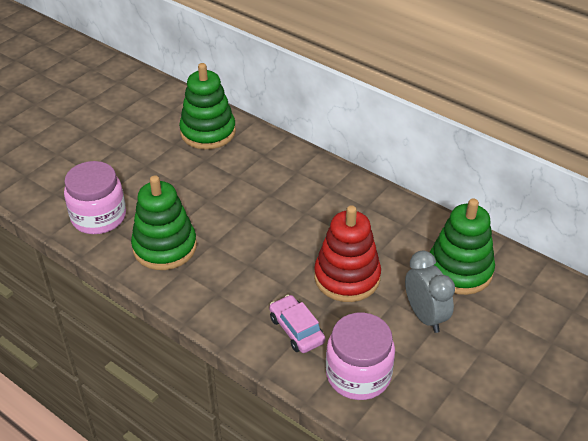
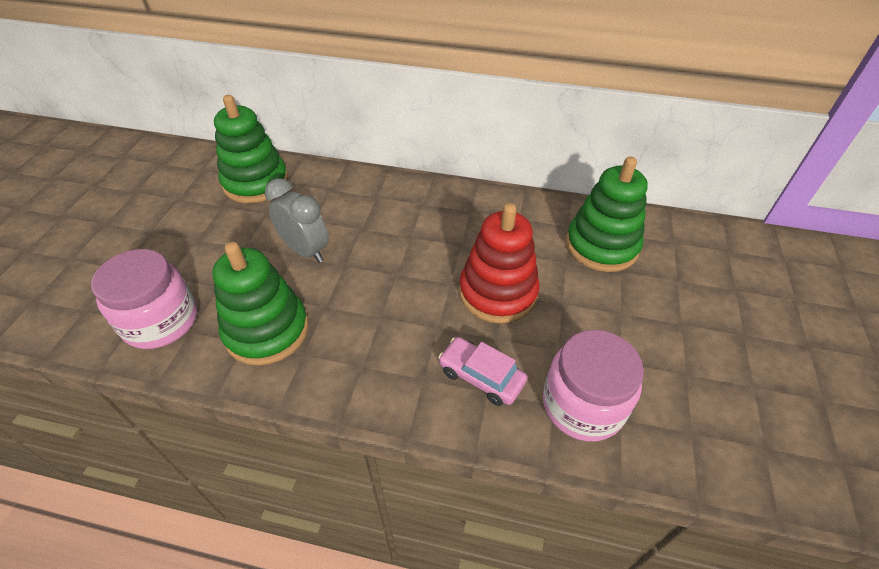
camera: 25 degrees left, 5 degrees up
(425, 316) = (603, 306): grey clock -> grey clock (305, 250)

